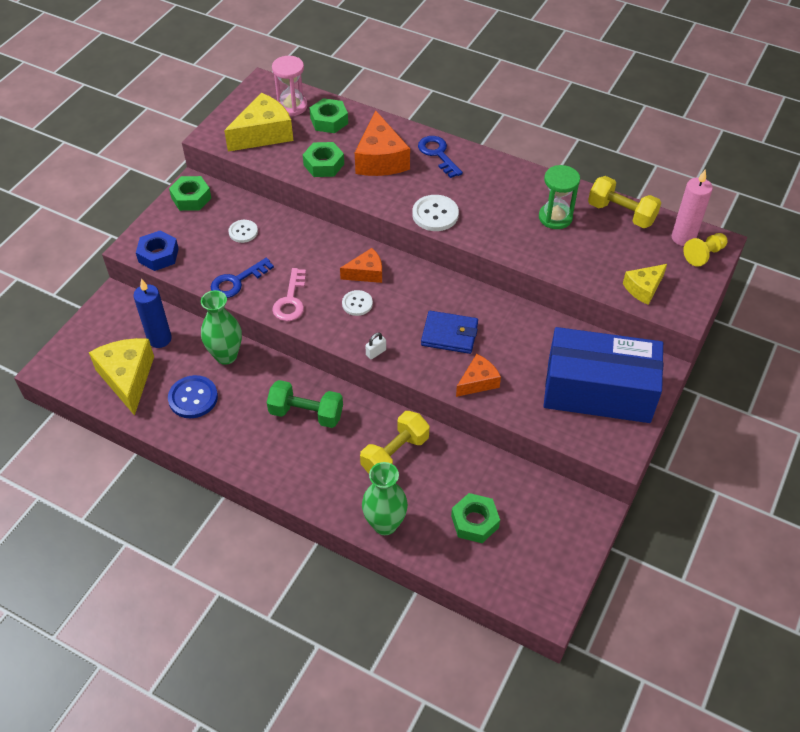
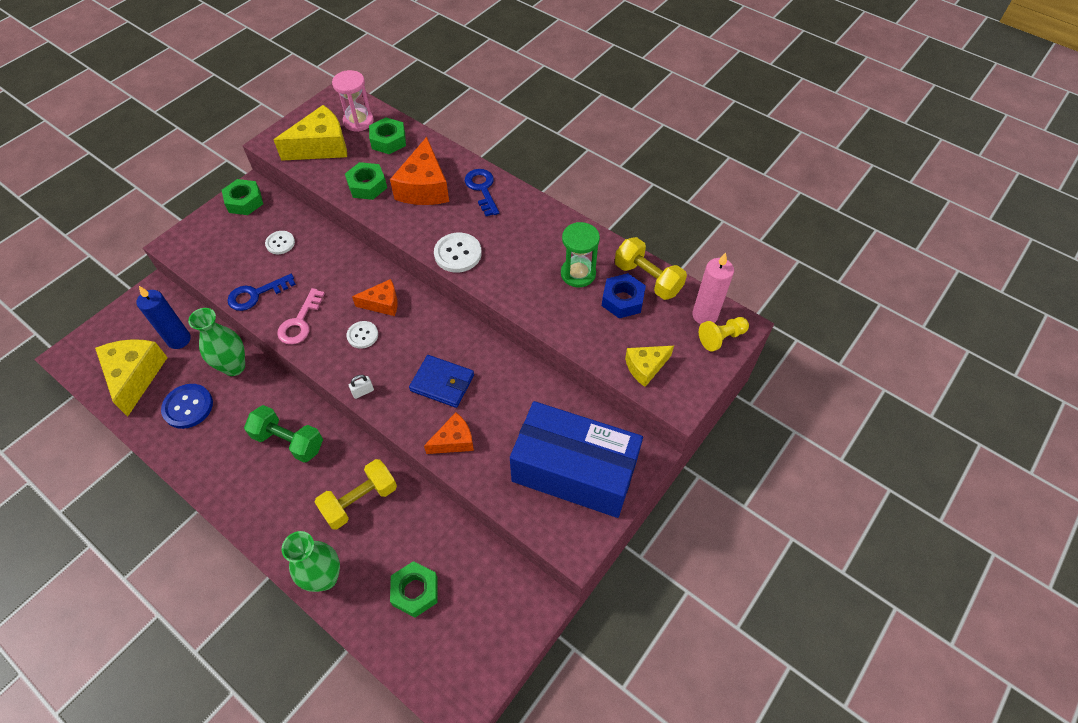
camera: 10 degrees right, 5 degrees up
(158, 255) = (193, 256): blue nut -> blue nut (622, 300)

